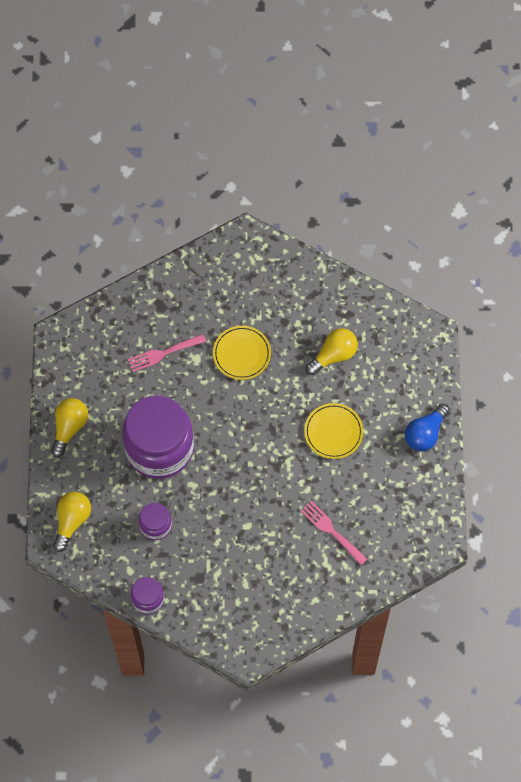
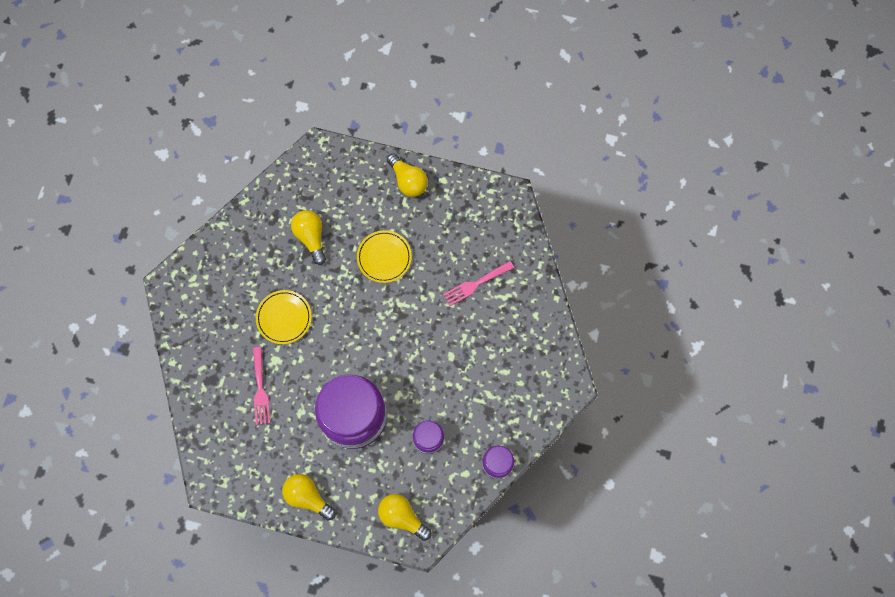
camera: 75 degrees left, 5 degrees up
(425, 433) = (408, 181): blue light bulb -> yellow light bulb

